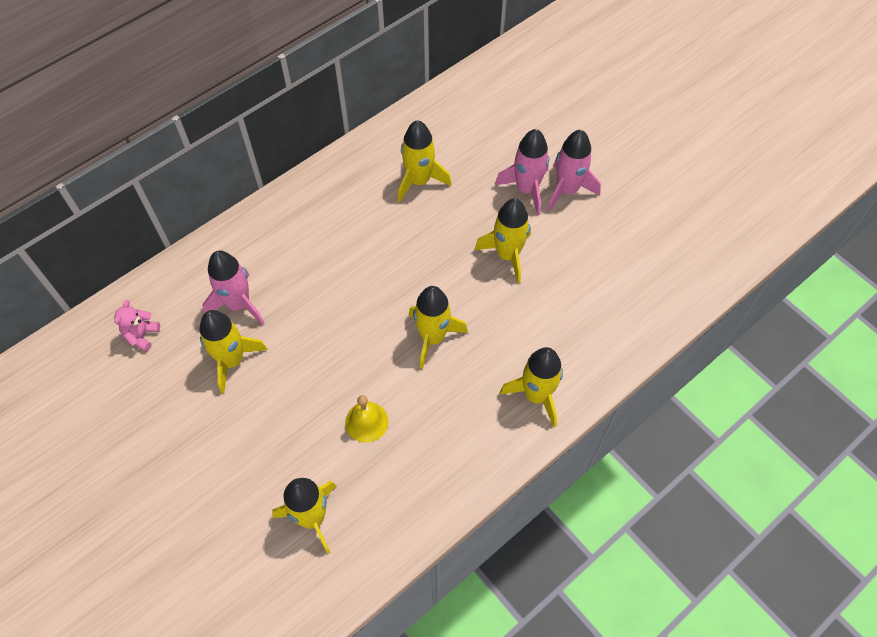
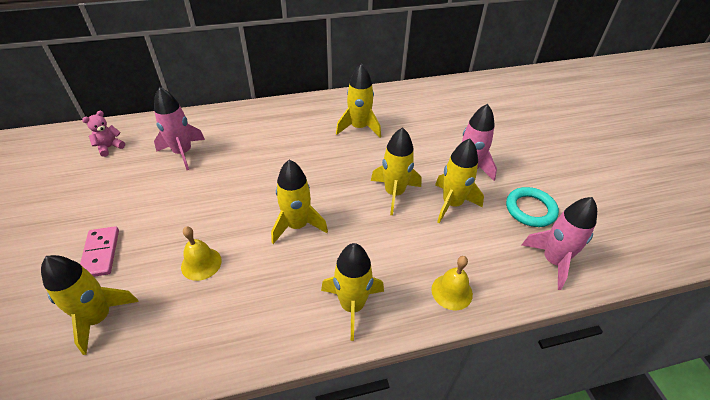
camera: 25 degrees right, 15 degrees down
(232, 360) = (148, 183): yellow rocket -> yellow rocket (452, 204)
(254, 460) = (100, 253): none -> pink domino
(526, 189) = (436, 158): pink rocket -> pink rocket (553, 261)
(616, 340) = (452, 291): none -> yellow bell
(649, 216) = (530, 209): none -> turquoise ring

